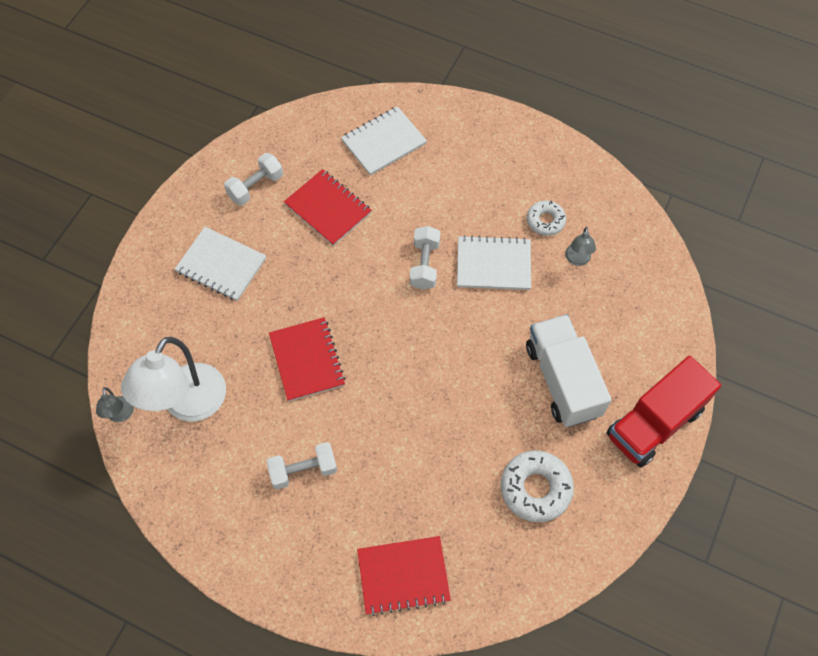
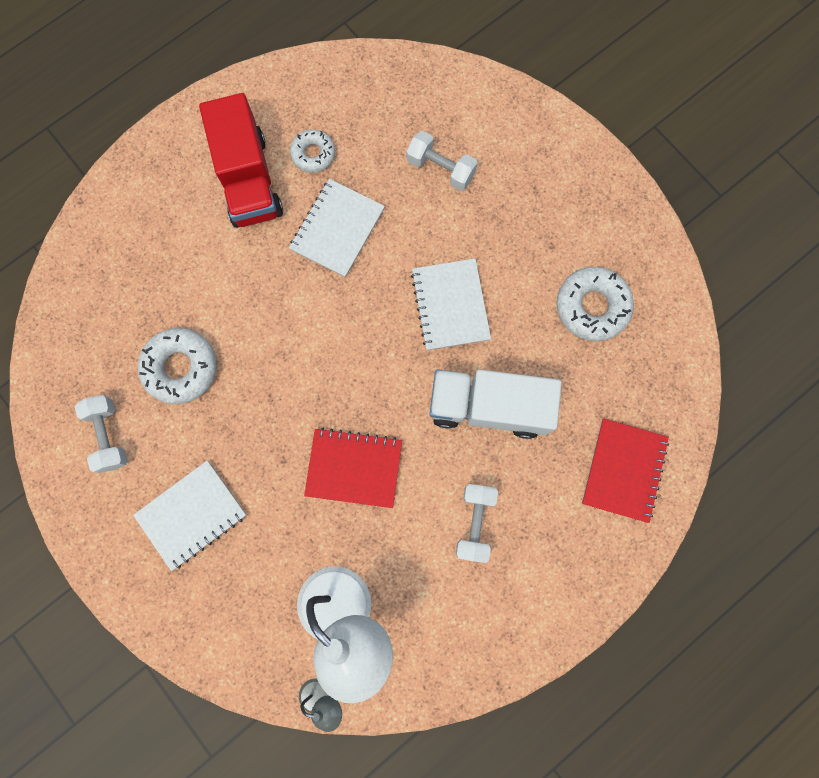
camera: 65 degrees left, 15 degrees up
(328, 209) = (180, 368): red notebook -> white donut
(383, 142) = (127, 270): white notebook -> white notebook (450, 305)
(425, 265) = (302, 297): white dumbbell -> white dumbbell (441, 168)
(562, 380) = (495, 227): white truck -> white truck (489, 406)
(577, 260) = (373, 147): grey lamp -> none
(654, 423) = (575, 167): red truck -> red truck (248, 180)

